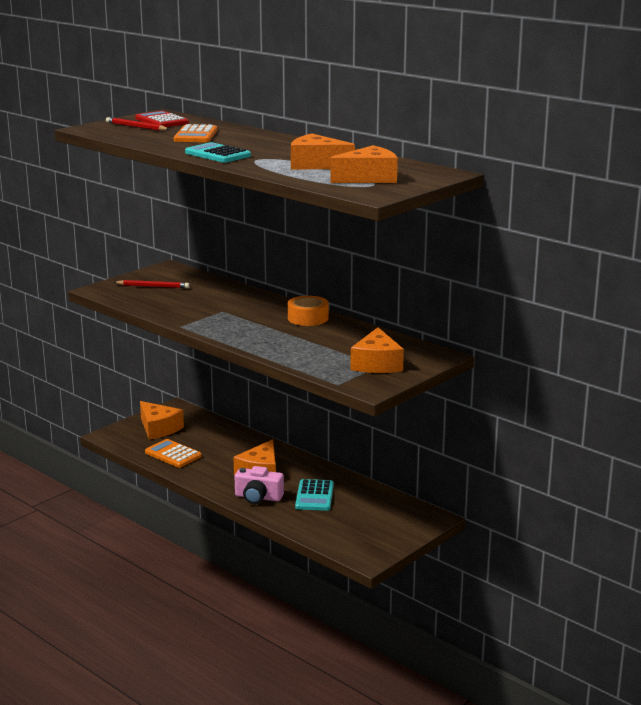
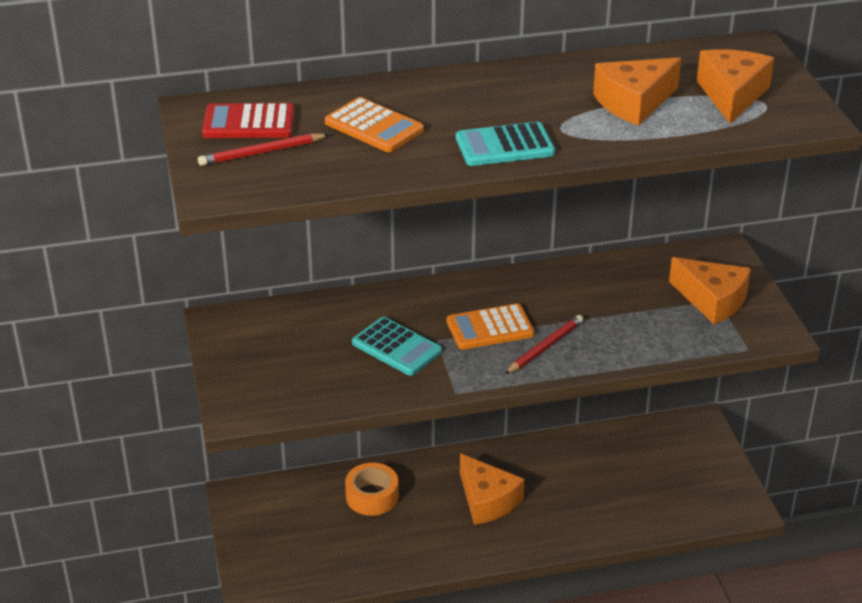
camera: 55 degrees left, 15 degrees up
(153, 286) = (280, 361): red pencil -> red pencil (545, 347)
(159, 428) = (284, 536): orange cheese -> none
(173, 454) = (370, 553): orange calculator -> orange calculator (490, 328)
(258, 497) = (546, 529): pink camera -> none
(308, 318) = (528, 288): orange tape -> orange tape (372, 496)
(314, 496) = (581, 484): turquoise calculator -> turquoise calculator (396, 347)

